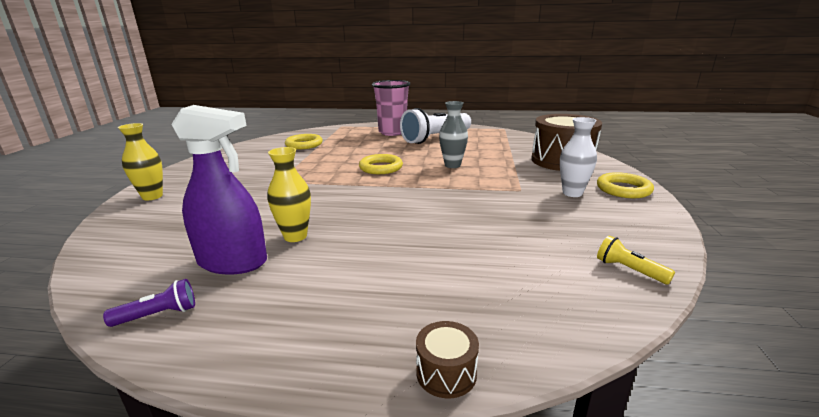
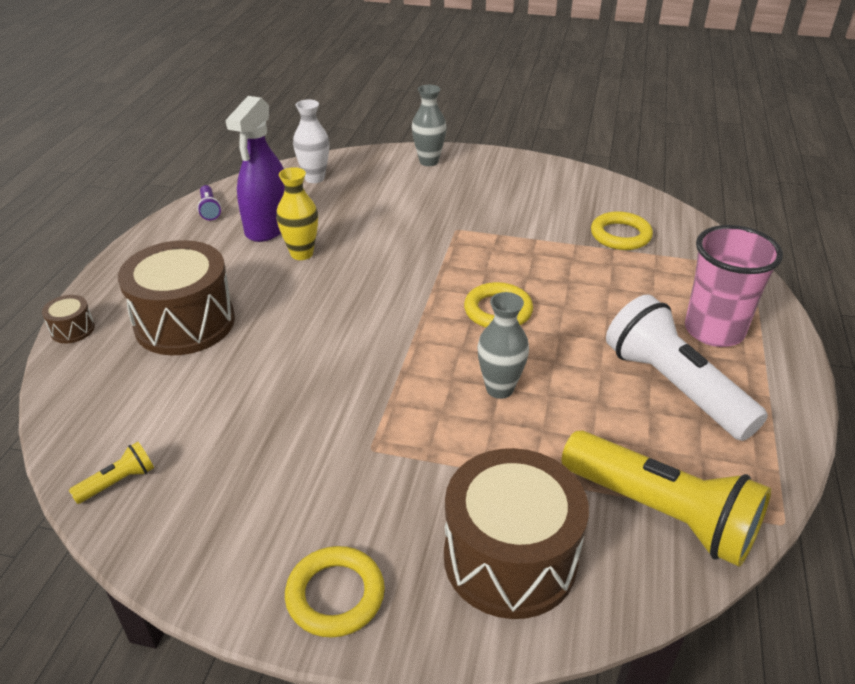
camera: 95 degrees right, 15 degrees up
(152, 196) = (429, 161): yellow vase -> grey vase
(414, 281) = (185, 323): none -> brown drum
(513, 141) = (661, 513): none -> yellow flashlight
(572, 193) = (340, 511): white vase -> white vase (314, 178)

